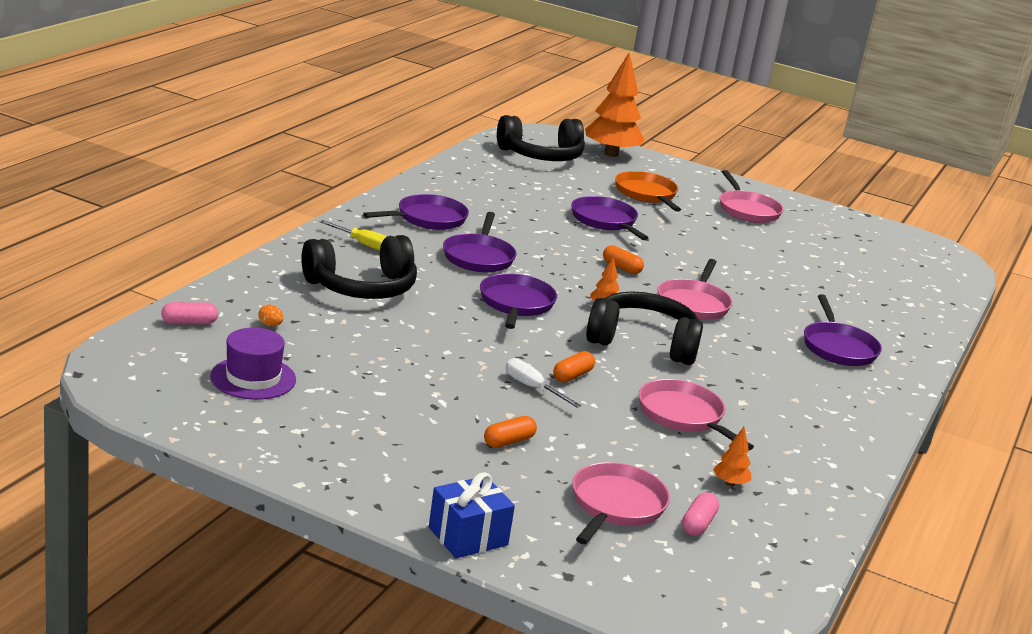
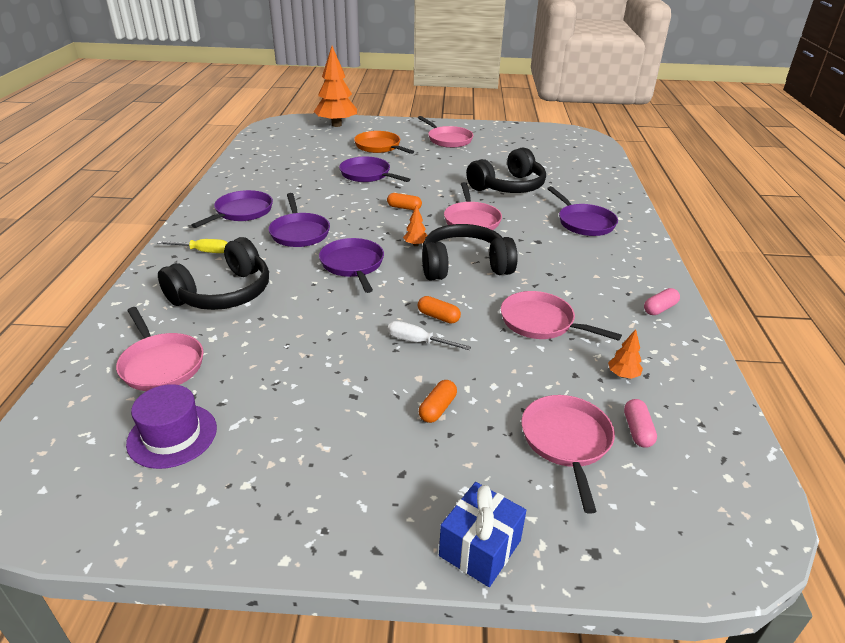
camera: 20 degrees left, 10 degrees up
(189, 323) = (80, 393): pink capsule -> pink capsule (659, 309)
(270, 325) = (161, 364): orange egg -> pink pan
(541, 156) = (292, 139): black headphones -> black headphones (508, 186)
(572, 376) = (438, 317): orange capsule -> orange capsule turned 75 degrees counterclockwise

